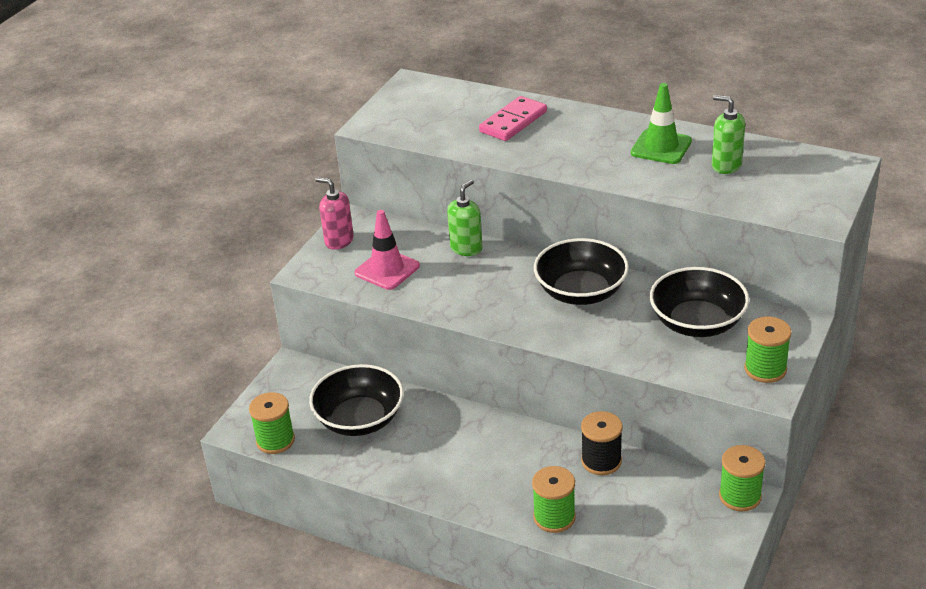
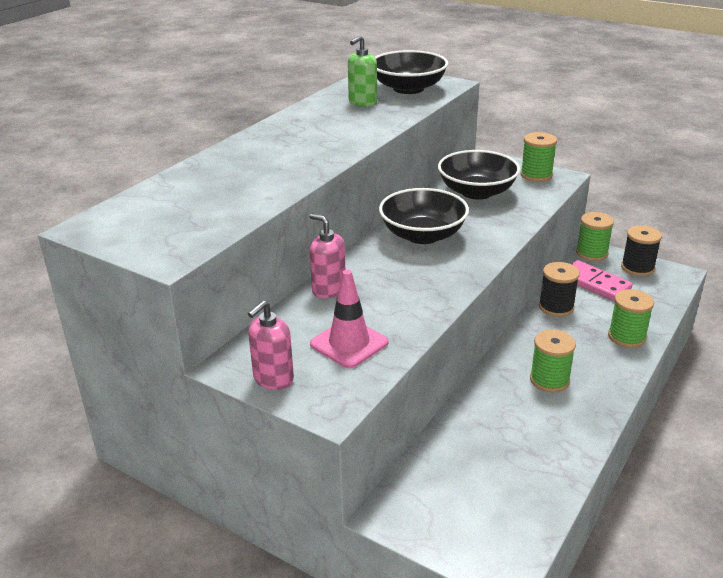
camera: 85 degrees left, 5 degrees down
(275, 440) = (527, 530): green spool -> green spool (549, 380)
(359, 419) = (493, 454): black bowl -> black bowl (408, 88)
(466, 248) = (328, 290): green soap dispenser -> pink soap dispenser
(513, 122) = (228, 176): pink domino -> pink domino (594, 283)
(661, 147) = (320, 120): green traffic cone -> none
(715, 539) = (637, 268): none -> black spool

